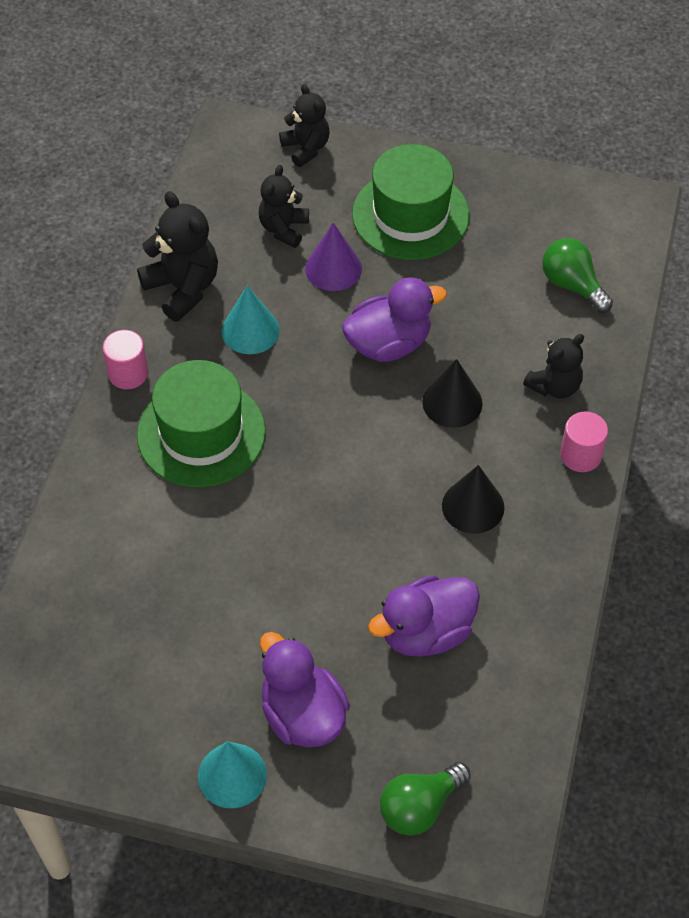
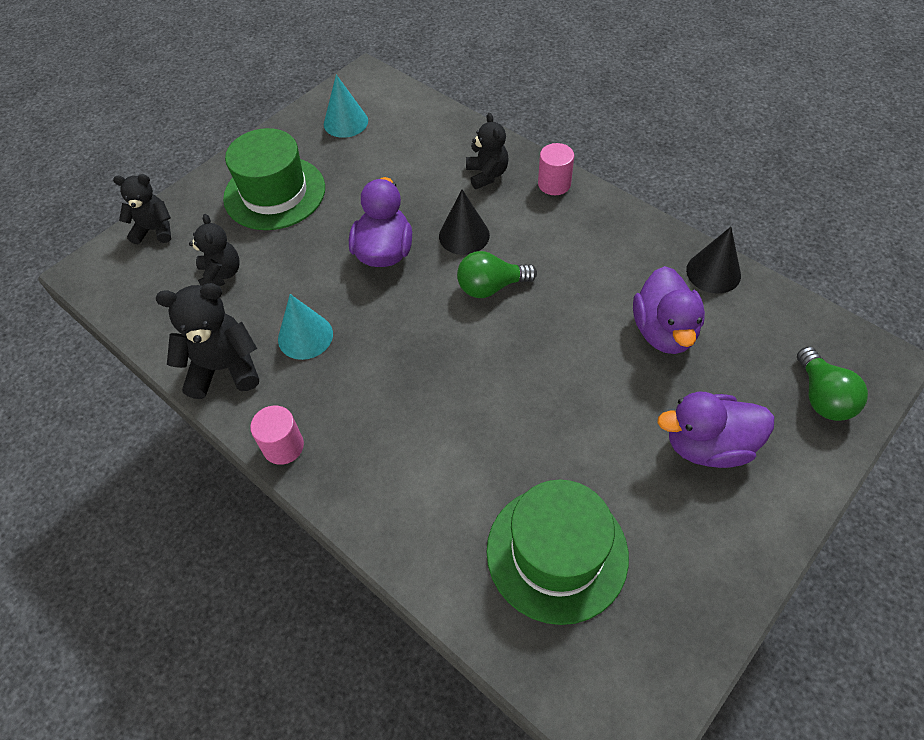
camera: 60 degrees left, 0 degrees up
(201, 433) = (386, 413): green hat -> green hat (557, 553)
(232, 775) = (749, 523): turquoise cone -> turquoise cone (345, 122)
(283, 229) = (221, 274): black teddy bear -> black teddy bear turned 150 degrees counterclockwise
(333, 268) = (286, 258): purple cone -> none
(473, 506) = (564, 259): black cone -> black cone (713, 272)
(572, 285) = (407, 132): green light bulb -> green light bulb (491, 287)

